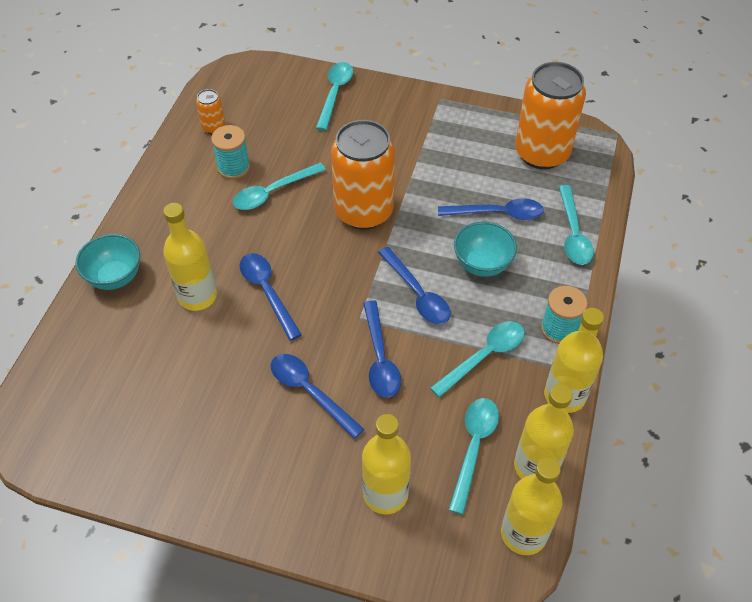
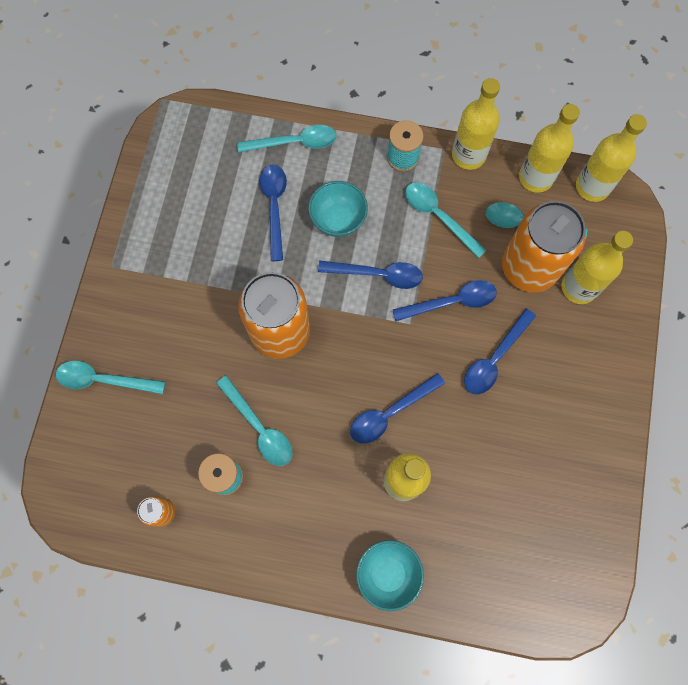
camera: 95 degrees left, 20 degrees up
(417, 294) = (377, 275): blue spoon -> blue spoon turned 45 degrees clockwise
(541, 153) = (191, 167): orange can -> orange can (529, 268)

